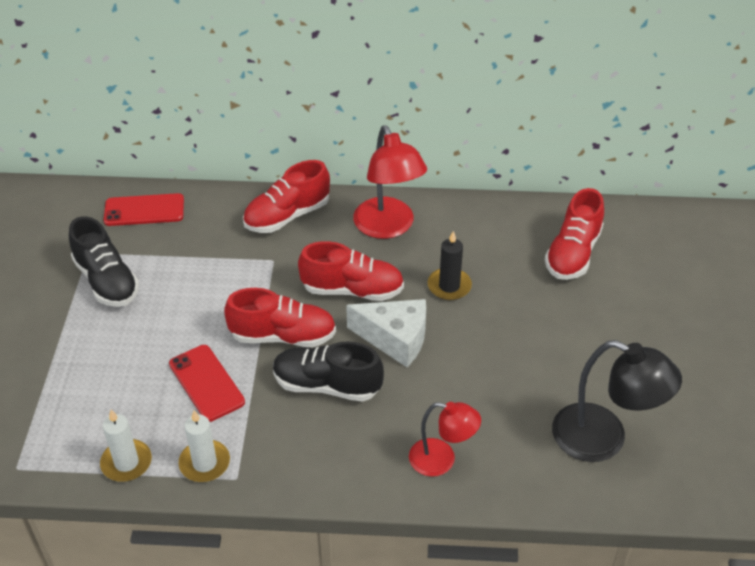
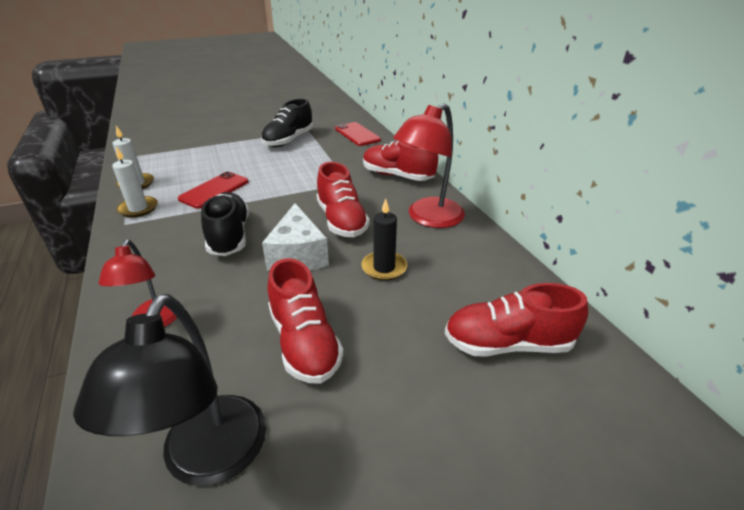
camera: 65 degrees right, 10 degrees down
(283, 336) = (273, 205): red shoe -> red shoe (304, 342)

